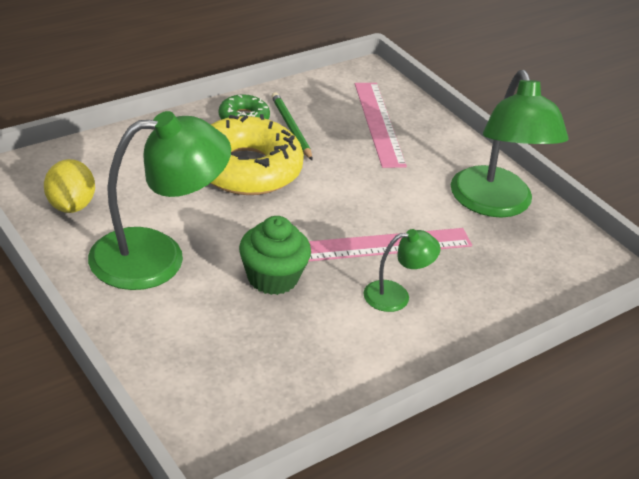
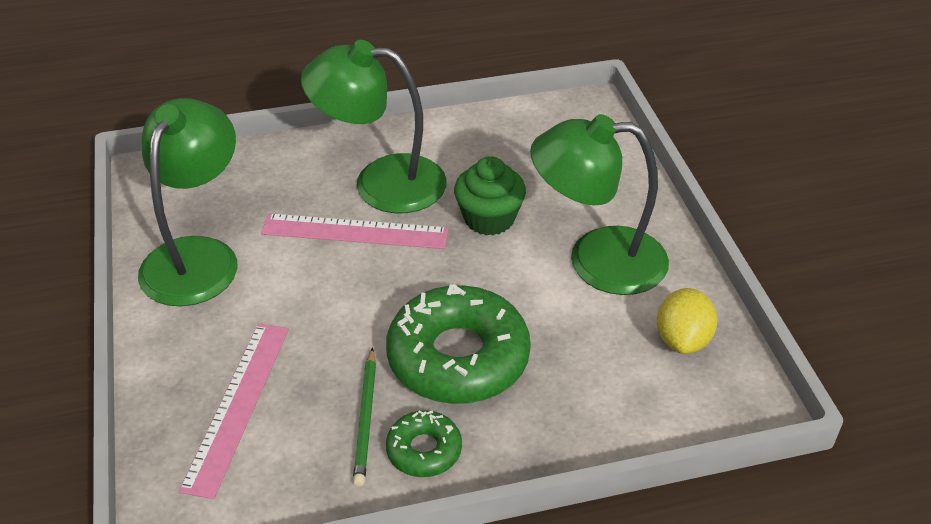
camera: 155 degrees left, 5 degrees up
(246, 169) = (458, 357): yellow donut -> green donut
(396, 295) = (381, 183): green lamp -> green lamp, size x2.04

